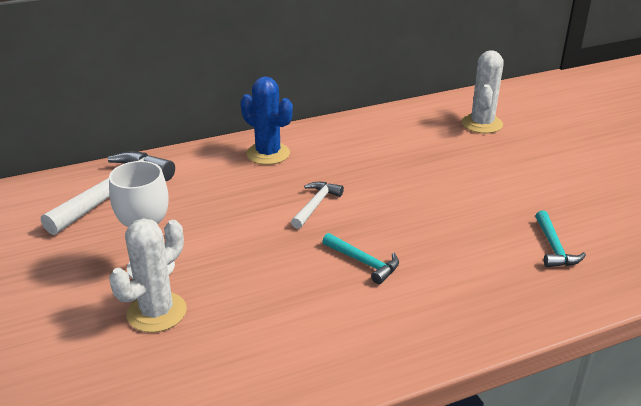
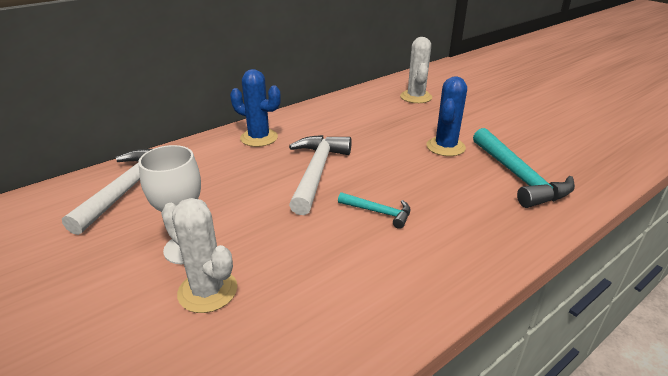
camera: 15 degrees left, 0 degrees up
(156, 312) = (207, 291): white cactus -> white cactus turned 75 degrees counterclockwise
(315, 205) = (316, 172): white hammer -> white hammer, size x1.90
(484, 196) = (445, 147): none -> blue cactus
(554, 247) = (518, 177): turquoise hammer -> turquoise hammer, size x1.90

